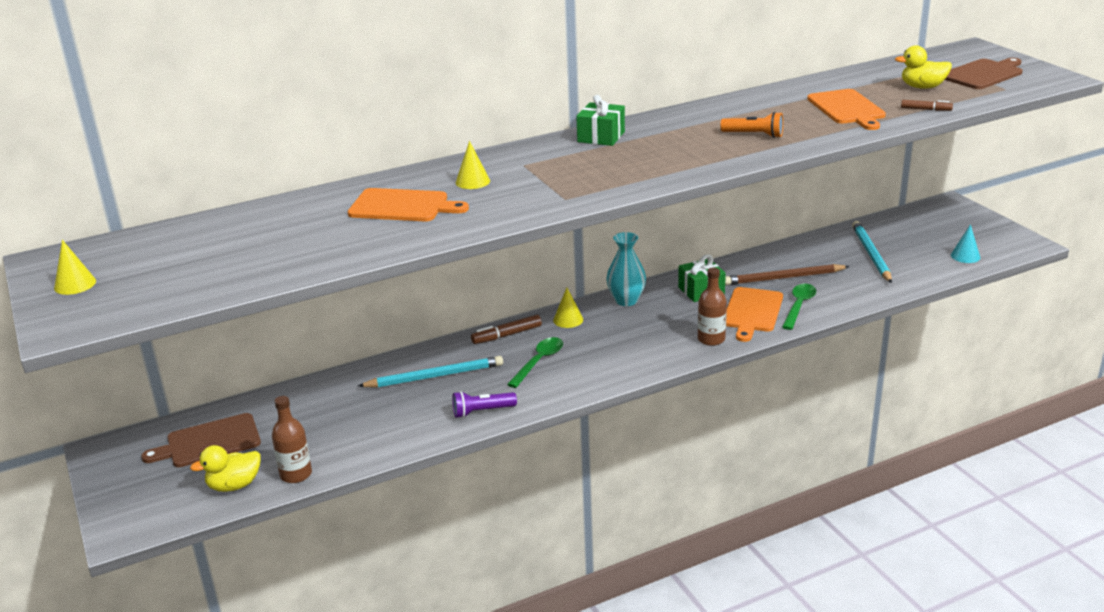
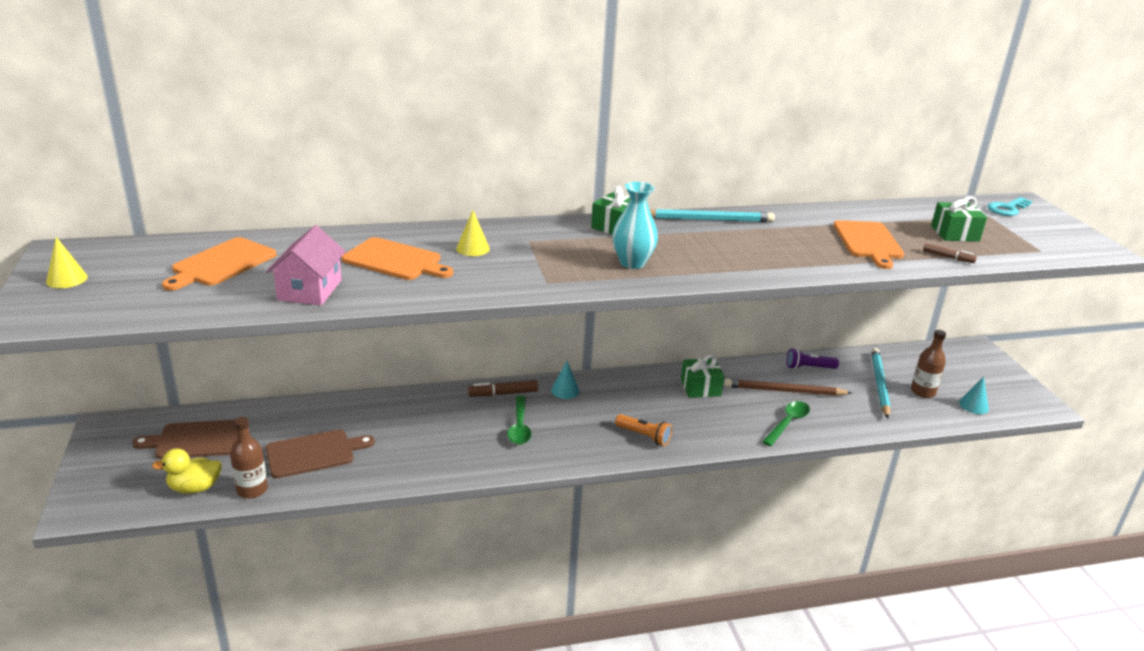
camera: 10 degrees right, 0 degrees up
(336, 248) = (310, 290): none -> pink house
(435, 376) = (420, 420): turquoise pencil -> turquoise pencil (708, 219)
(482, 412) = (445, 465): purple flashlight -> purple flashlight (808, 368)
(539, 362) = (519, 427): green spoon -> green spoon turned 135 degrees clockwise
(568, 320) = (565, 390): yellow cone -> turquoise cone
(626, 300) = (626, 382): turquoise vase -> turquoise vase (632, 263)
(711, 339) = (689, 439): brown bottle -> brown bottle (923, 392)
(752, 312) = (740, 419): orange cutting board -> orange cutting board (221, 264)
(754, 135) = (763, 252): orange flashlight -> orange flashlight (644, 436)
(922, 87) = (955, 233): yellow duck -> green gift
(960, 56) = (1007, 209): none -> turquoise key
(983, 74) = (1023, 231): brown cutting board -> brown cutting board (314, 453)

